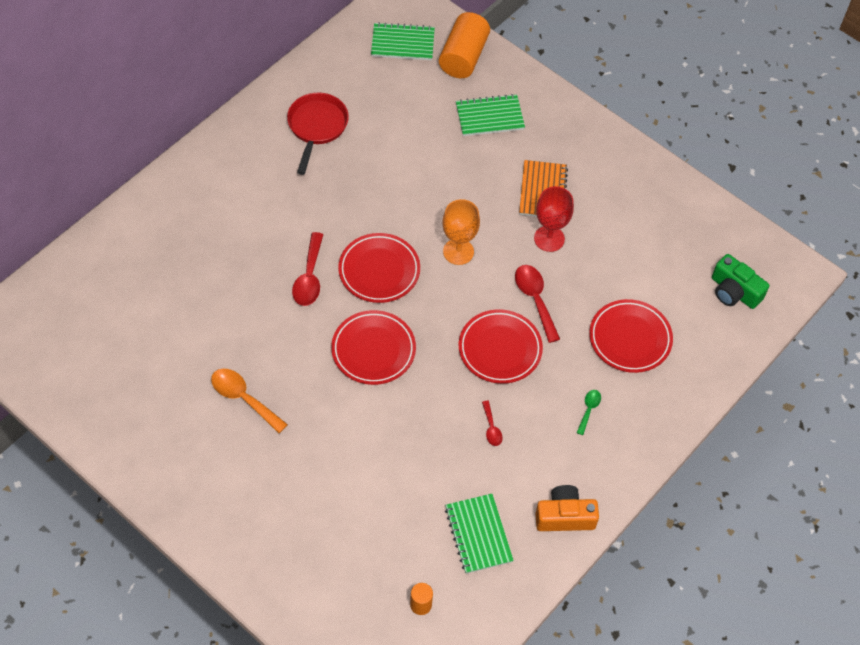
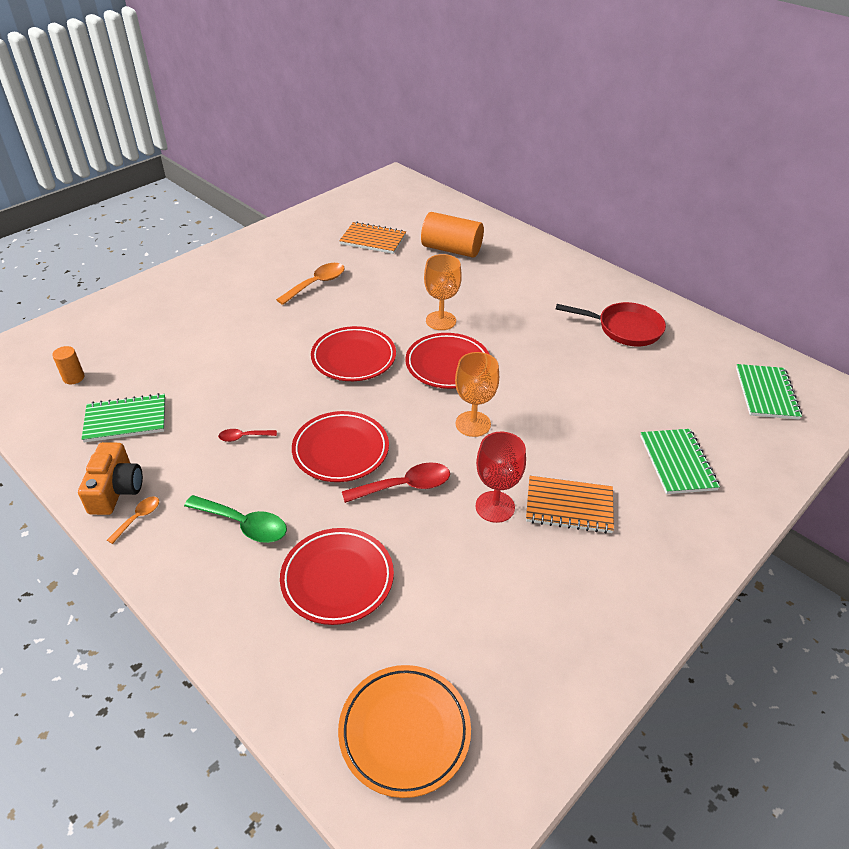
camera: 95 degrees right, 15 degrees down
(148, 349) = (373, 240): none -> orange notebook
(309, 277) = (441, 321): red spoon -> orange goblet
(463, 57) = (767, 444): orange cylinder -> orange cylinder (451, 249)
(589, 410) = (243, 524): green spoon -> green spoon, size x1.82
(592, 490) = (138, 518): none -> orange spoon
(734, 291) = (404, 732): green camera -> orange plate

